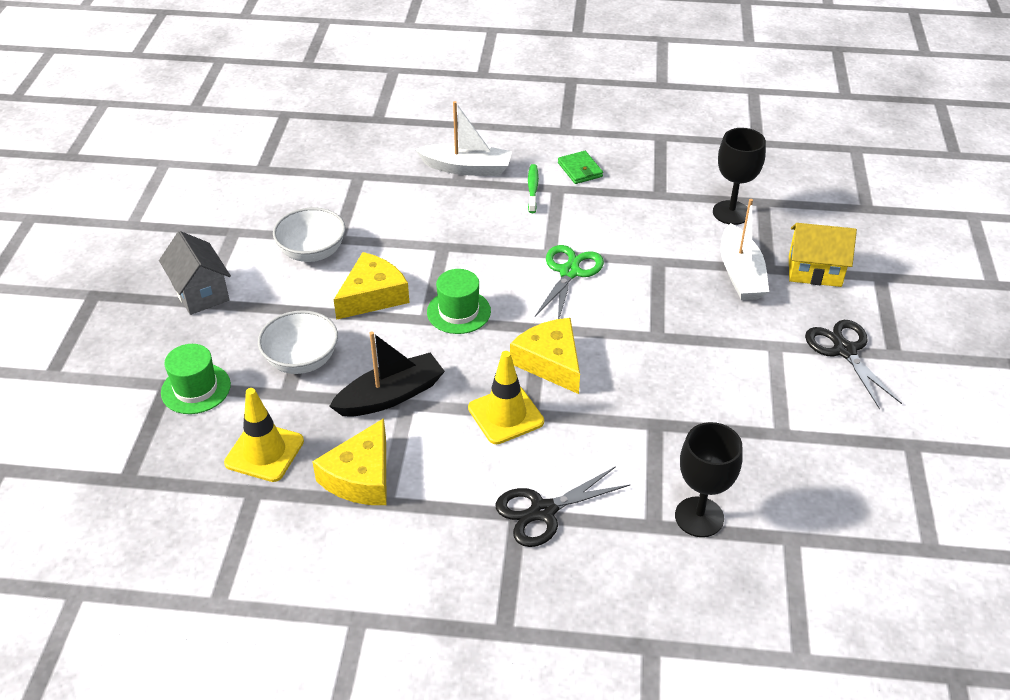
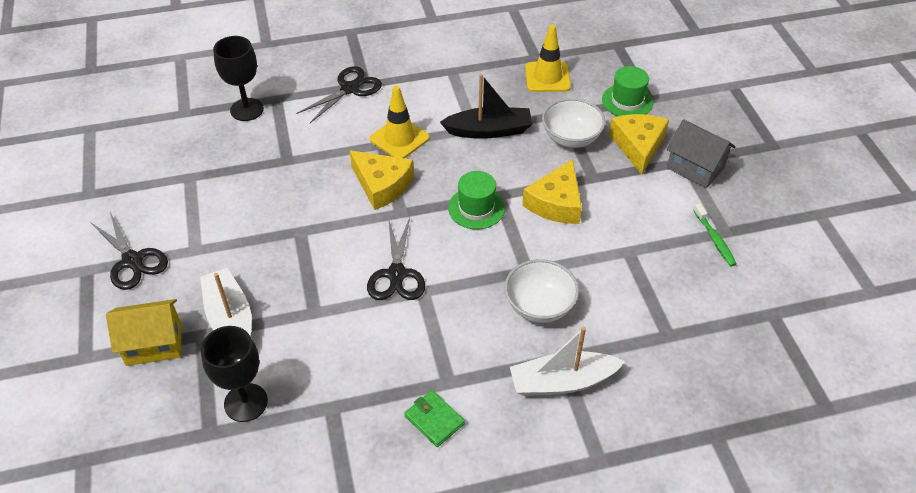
camera: 160 degrees right, 5 degrees up
(312, 252) = (638, 230): white bowl -> white bowl (539, 306)
(361, 477) = (476, 79): yellow cheese -> yellow cheese (638, 146)
(390, 396) = (489, 130): black boat -> black boat turned 135 degrees counterclockwise
(532, 188) = (475, 372): green toothbrush -> green toothbrush (714, 239)
(569, 272) = (397, 274): green scissors -> black scissors

